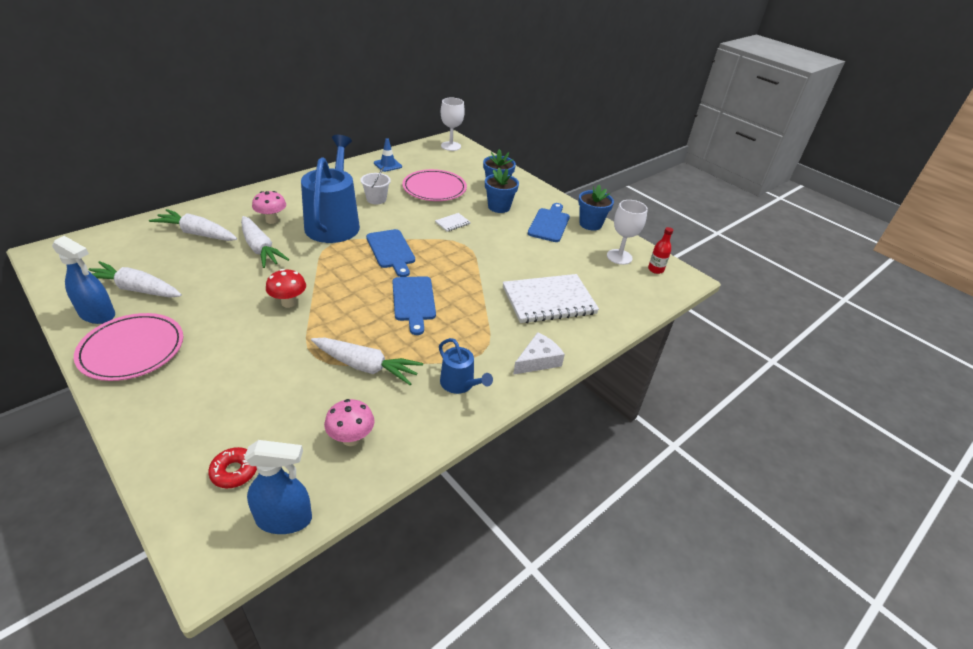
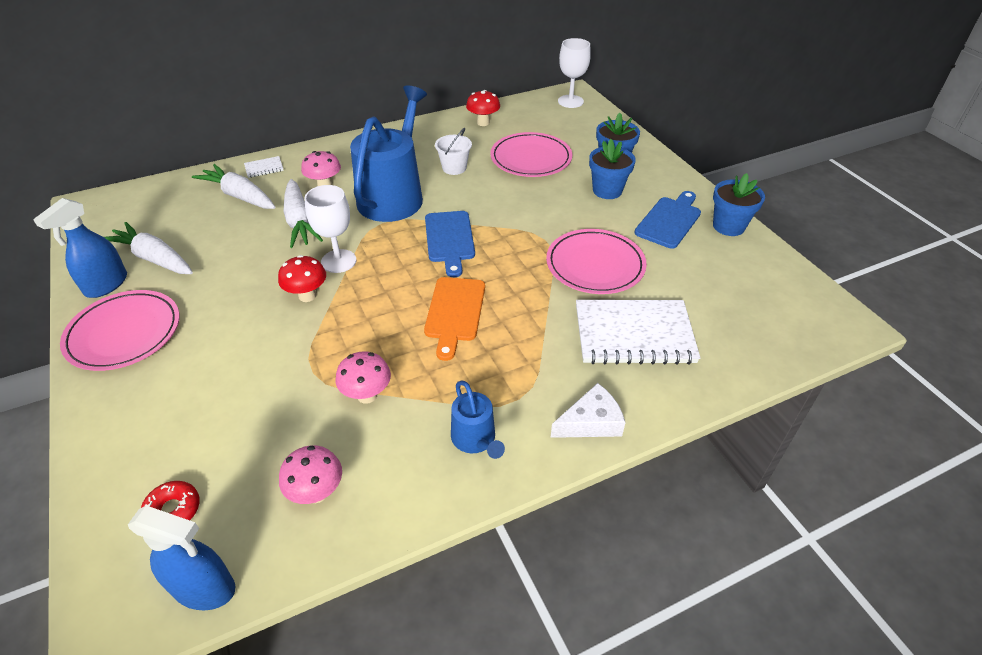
camera: 20 degrees right, 5 degrees up
(97, 314) = (106, 285): blue spray bottle -> blue spray bottle turned 75 degrees clockwise
(366, 366) = (367, 395): white carrot -> pink mushroom
(388, 165) = (483, 123): blue traffic cone -> red mushroom
(413, 301) = (454, 312): blue cutting board -> orange cutting board
(452, 223) = (539, 208): white notebook -> white notebook (264, 168)
(507, 258) = (595, 265): none -> pink plate
(619, 257) = (756, 280): white goblet -> white goblet (338, 261)
(655, 269) = (807, 306): red bottle -> none

